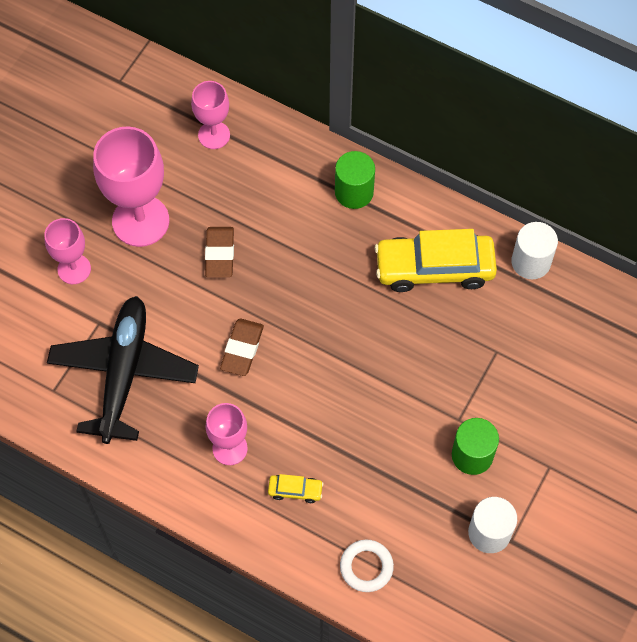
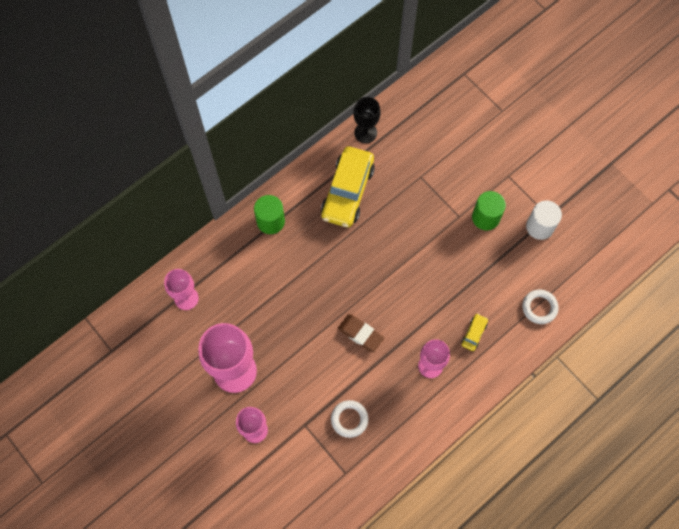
camera: 70 degrees left, 5 degrees up
(124, 372) = (349, 419): black plane -> white ring
(220, 254) = (283, 325): brown eraser -> none
(531, 262) = (365, 133): white cylinder -> black goblet

